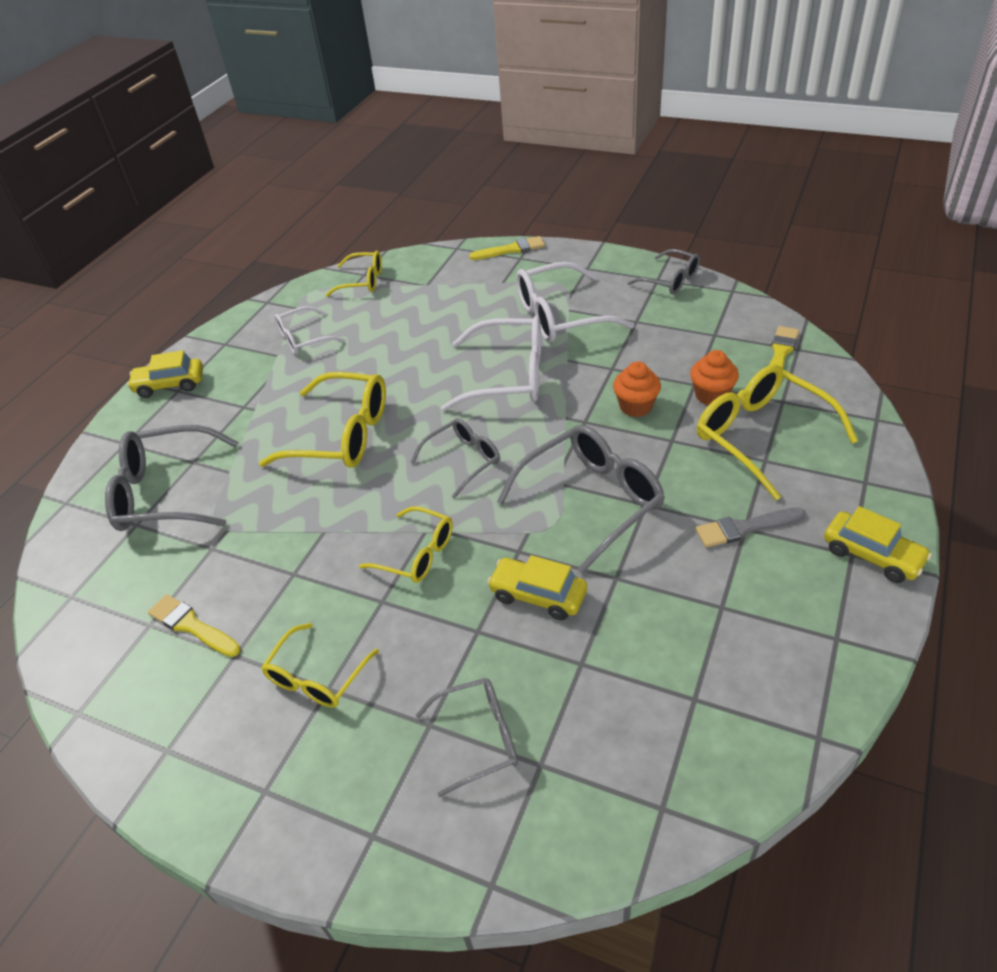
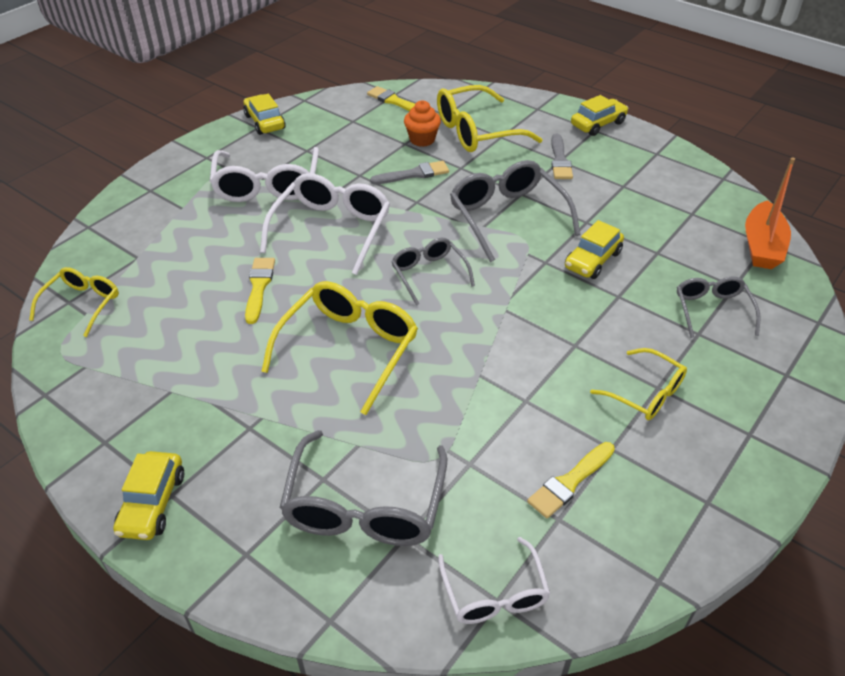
camera: 80 degrees left, 0 degrees up
(304, 339) = (157, 364): white glasses -> white glasses (494, 593)
(416, 553) = (529, 317): yellow glasses -> none
(511, 249) = (130, 192): yellow brush -> yellow brush (259, 287)
(636, 406) = (414, 174): orange cupcake -> grey brush
(651, 801) = (762, 246): none -> orange boat
(670, 280) = (265, 122): grey glasses -> yellow car

